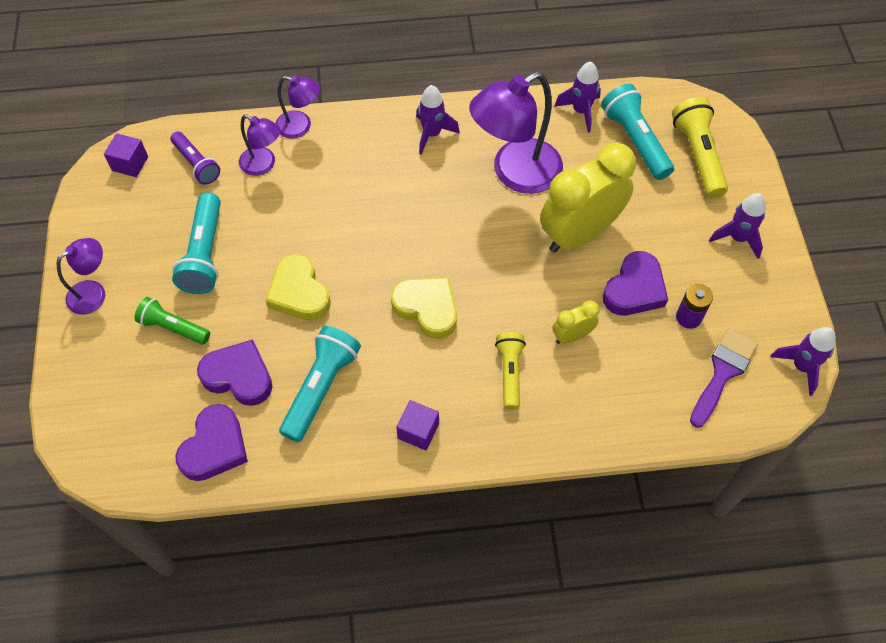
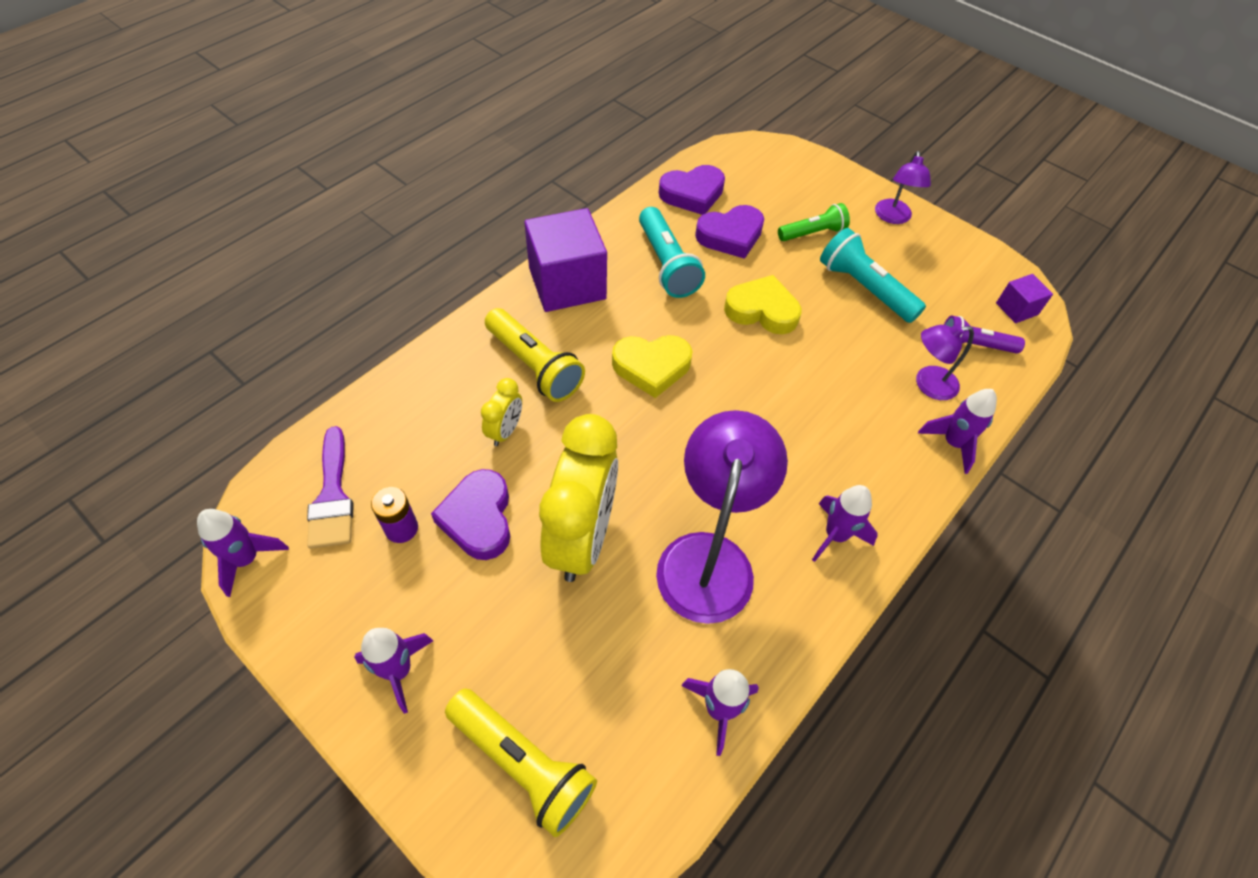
camera: 135 degrees right, 5 degrees down
(215, 447) = (692, 194): purple heart -> purple heart turned 90 degrees counterclockwise
(300, 126) = (952, 443): purple lamp -> purple rocket
(418, 431) = (567, 283): purple cube -> purple cube, size x2.10
(509, 373) = (534, 365): yellow flashlight -> yellow flashlight, size x1.52
(635, 141) = (617, 719): turquoise flashlight -> none

